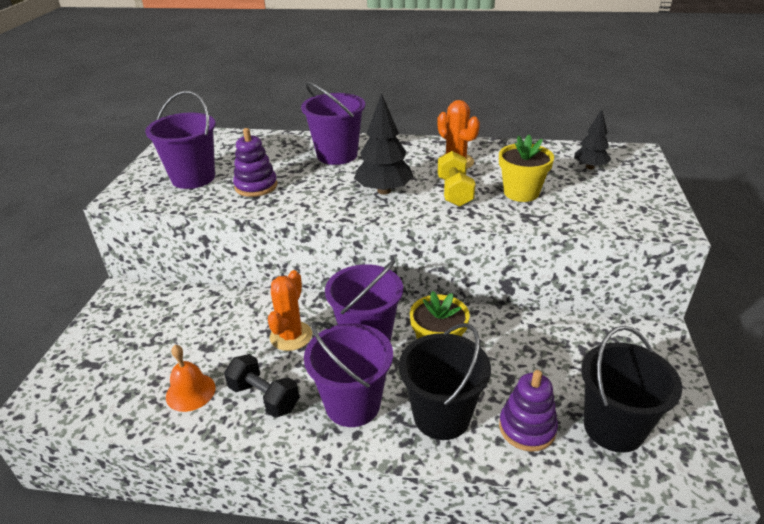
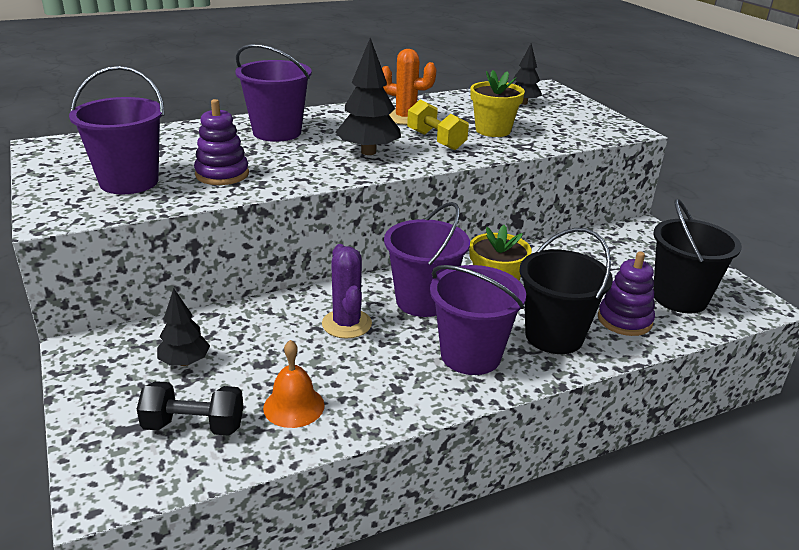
camera: 35 degrees left, 5 degrees down
(163, 326) = (185, 362): none -> black tree
(264, 397) = (380, 381): black dumbbell -> black dumbbell (194, 426)
(291, 336) = (346, 324): orange cactus -> purple cactus

